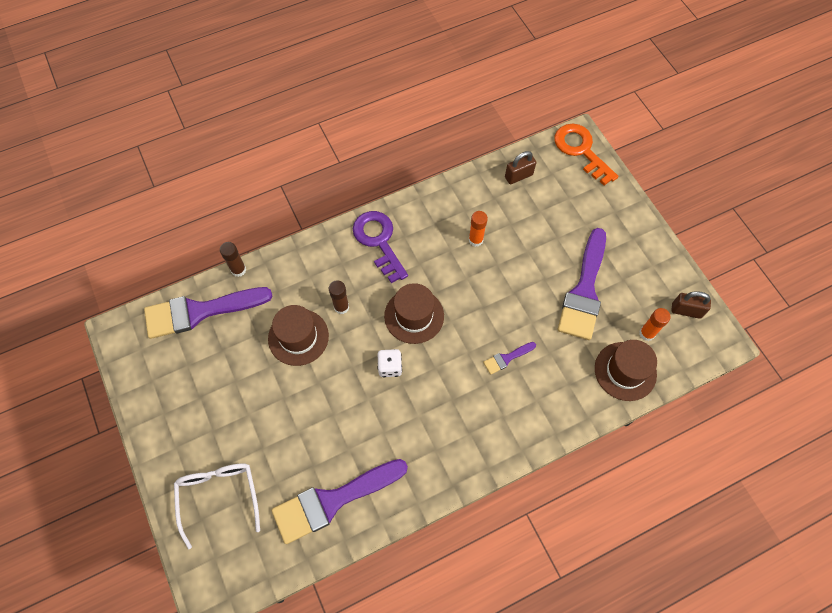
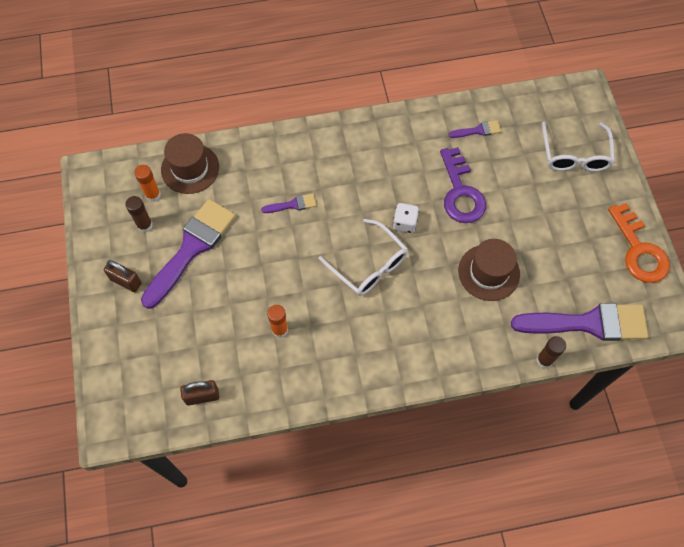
camera: 165 degrees left, 0 degrees up
(333, 501) = (478, 130): purple brush -> purple brush, size x0.44
(341, 307) = (440, 292): brown glue stick -> brown glue stick (145, 225)
(379, 241) = (385, 355): purple key -> purple key (460, 192)
(414, 316) = (369, 265): brown hat -> white glasses
(581, 150) = (114, 411): orange key -> orange key (638, 250)
(686, 310) = (104, 206): brown padlock -> brown padlock (126, 281)

